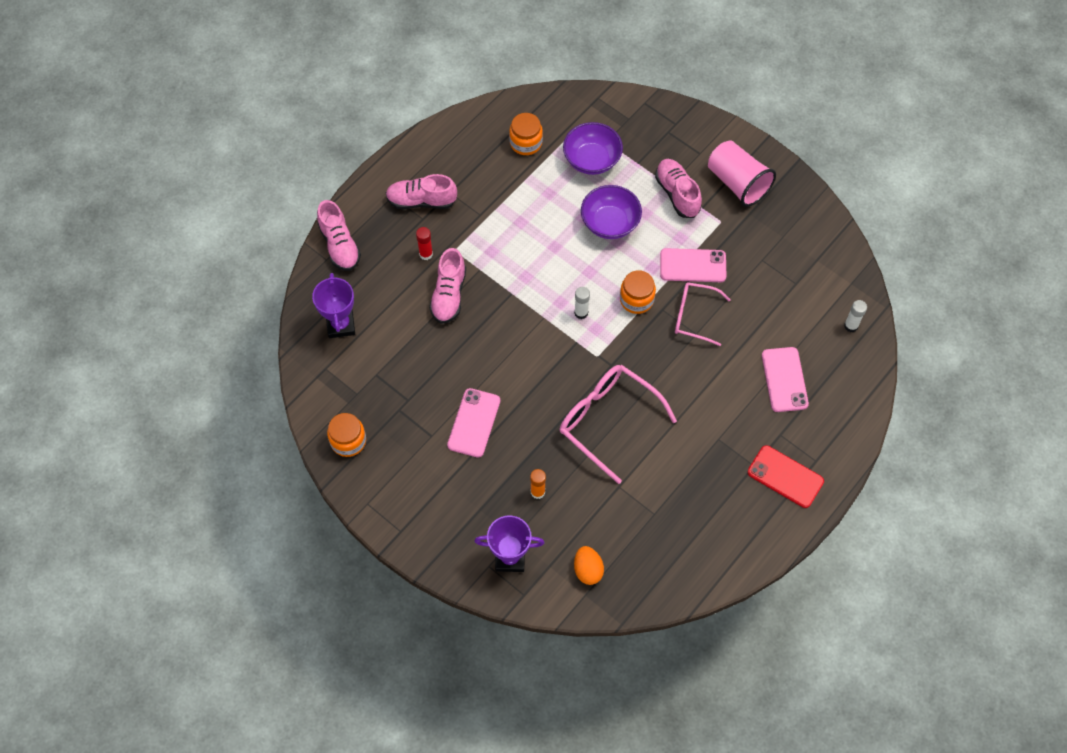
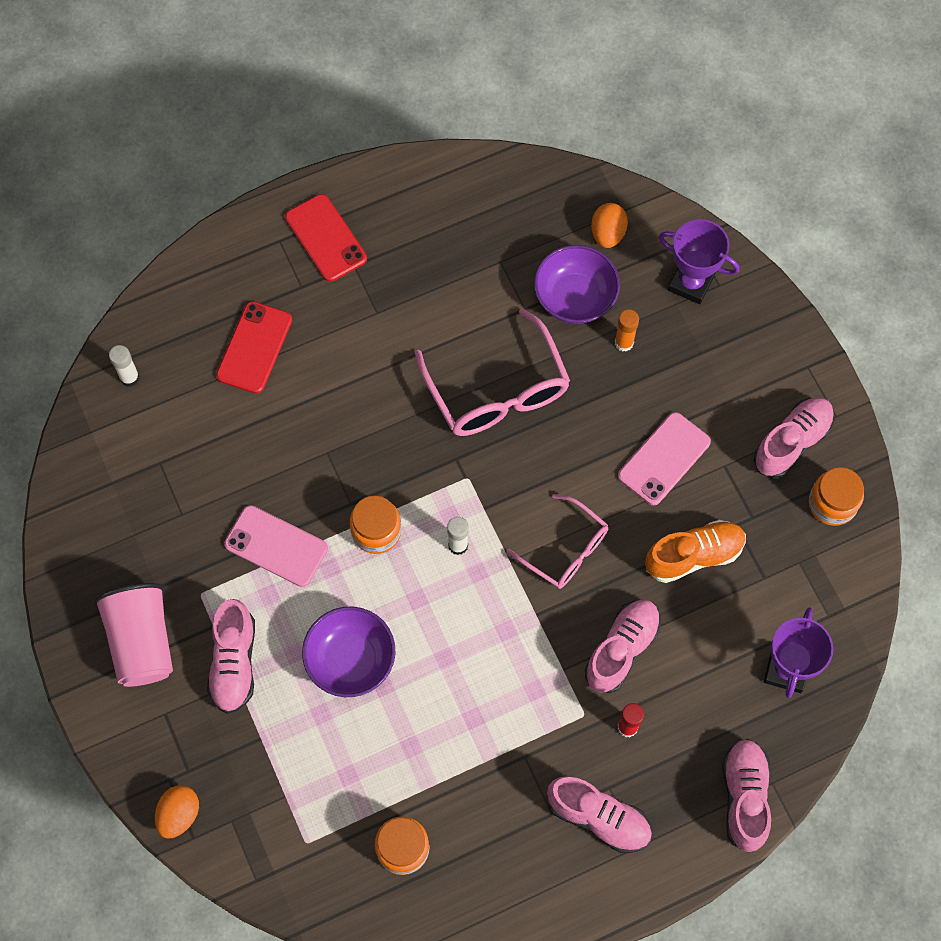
camera: 155 degrees left, 5 degrees up
(391, 471) = (792, 442): none -> pink shoe
(427, 369) = (694, 556): none -> orange shoe
(592, 160) = (322, 774): purple bowl -> purple bowl (575, 297)
(659, 110) = (179, 814): none -> orange egg
(694, 316) = (316, 476): pink glasses -> pink glasses (566, 550)
(784, 379) = (254, 347): pink phone -> red phone

